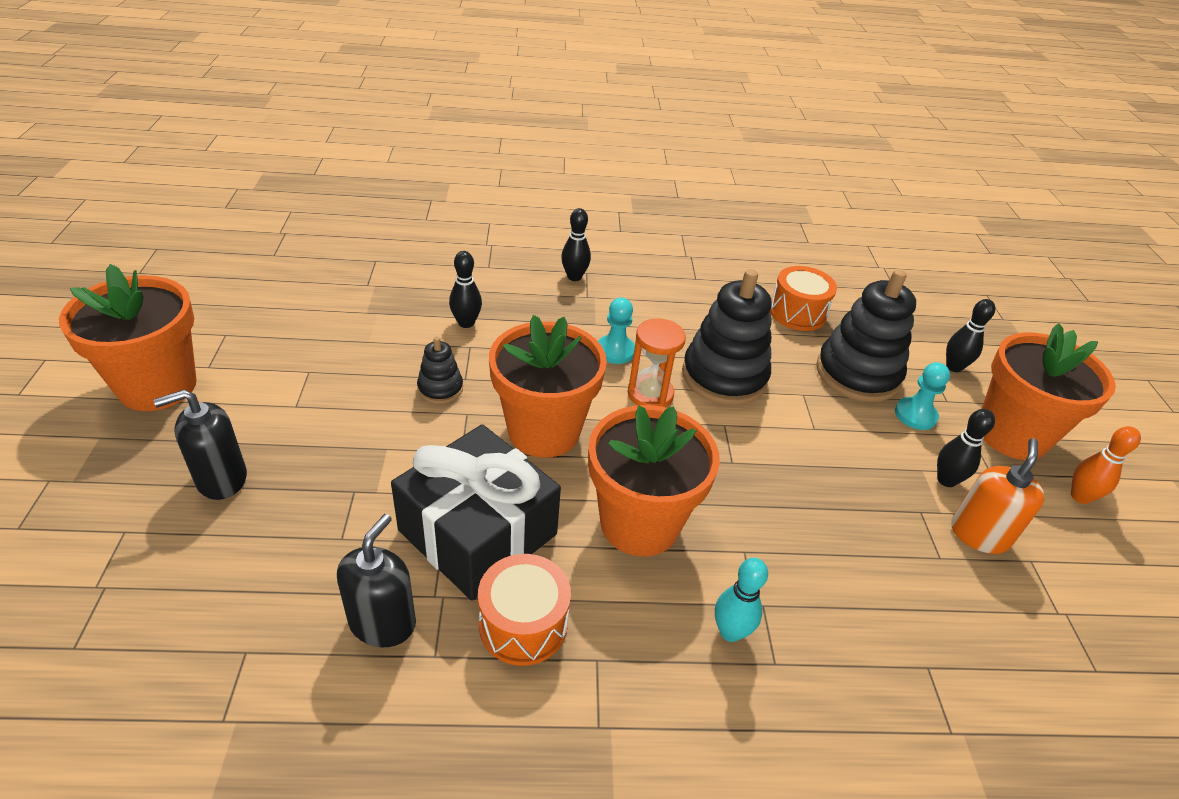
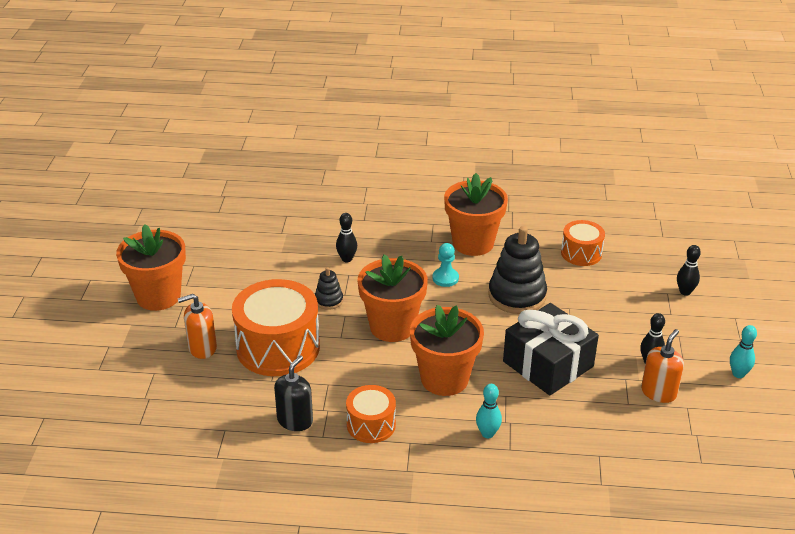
camera: 10 degrees right, 5 degrees down
(221, 479) = (202, 348): black soap dispenser -> orange soap dispenser
(355, 473) = (278, 347): none -> orange drum
(478, 532) = (348, 380): black gift -> black gift (548, 364)
(574, 277) = (424, 227): black bowling pin -> none
(650, 394) = (464, 306): orange hourglass -> none
(857, 374) = (612, 295): black stacking toy -> none
(915, 415) = (644, 322): turquoise pawn -> none
(1011, 435) = (707, 336): orange flower pot -> orange flower pot (473, 243)
(1080, 497) = (738, 374): orange bowling pin -> turquoise bowling pin

